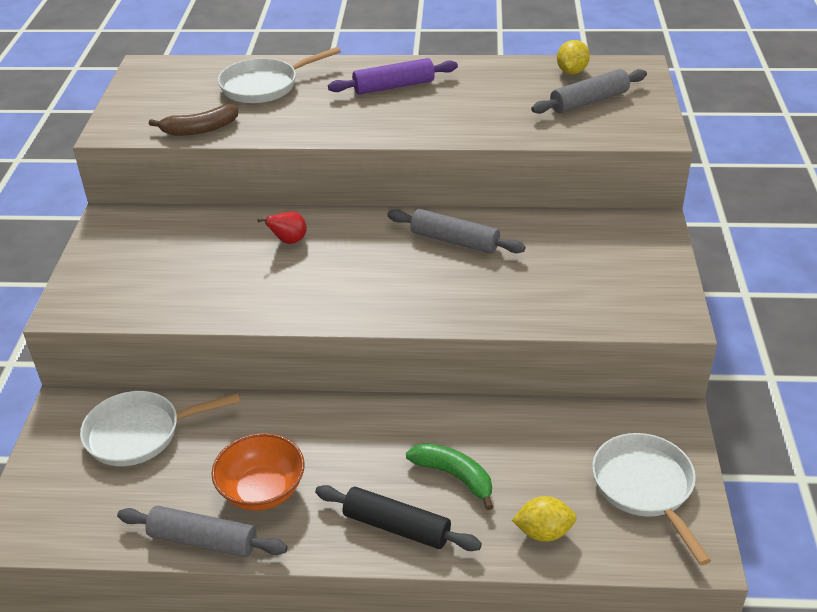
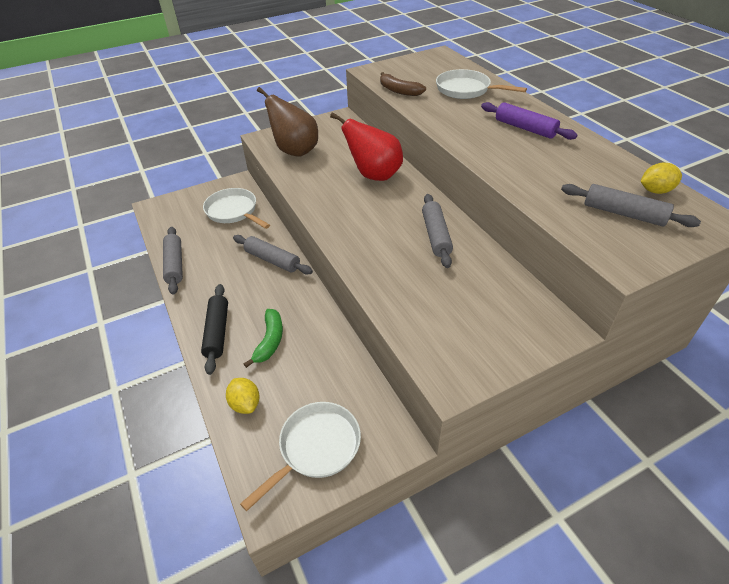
camera: 60 degrees right, 5 degrees up
(145, 289) = (295, 151): none -> brown pear
(262, 490) = (217, 269): orange bowl -> none
(288, 241) = (374, 175): red pear -> red pear, size x2.21
(299, 425) = (272, 260): none -> grey rolling pin

